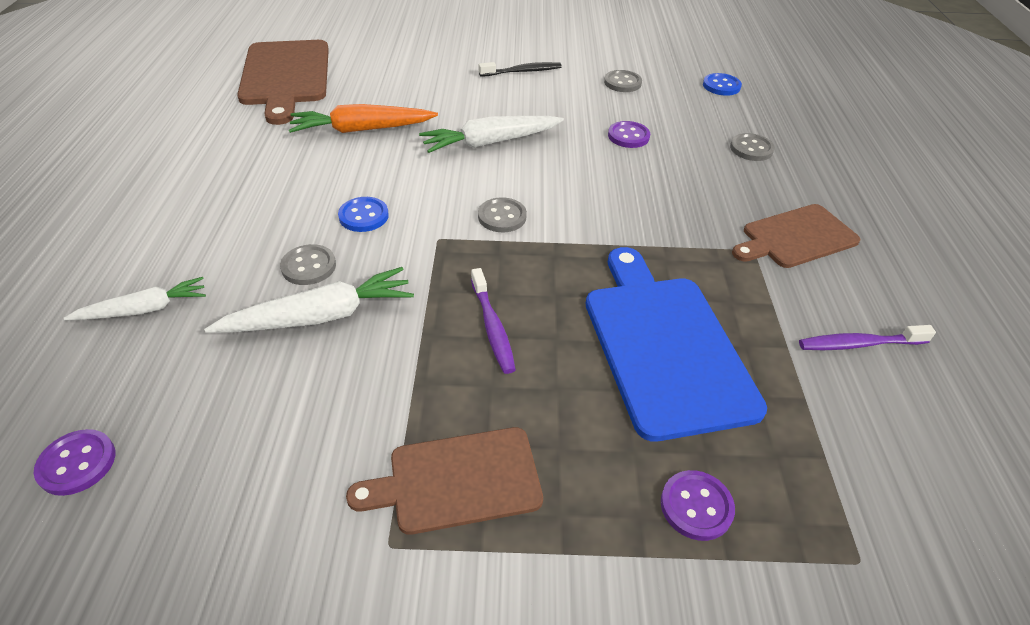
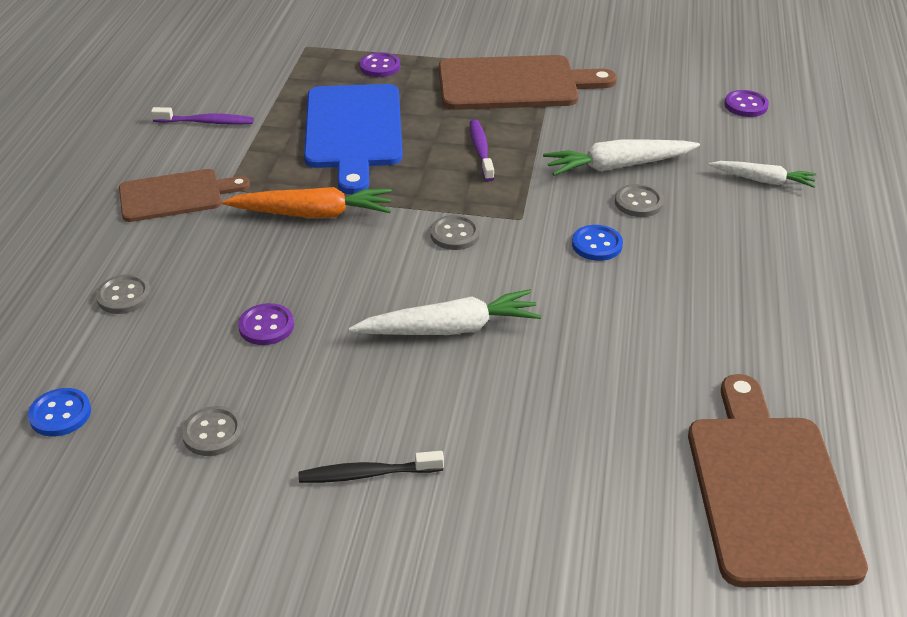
camera: 170 degrees left, 5 degrees down
(144, 309) = (763, 180): white carrot -> white carrot turned 150 degrees counterclockwise
(362, 129) = (619, 362): orange carrot -> orange carrot (313, 214)
(457, 480) = (514, 84): brown cutting board -> brown cutting board, size x1.58

